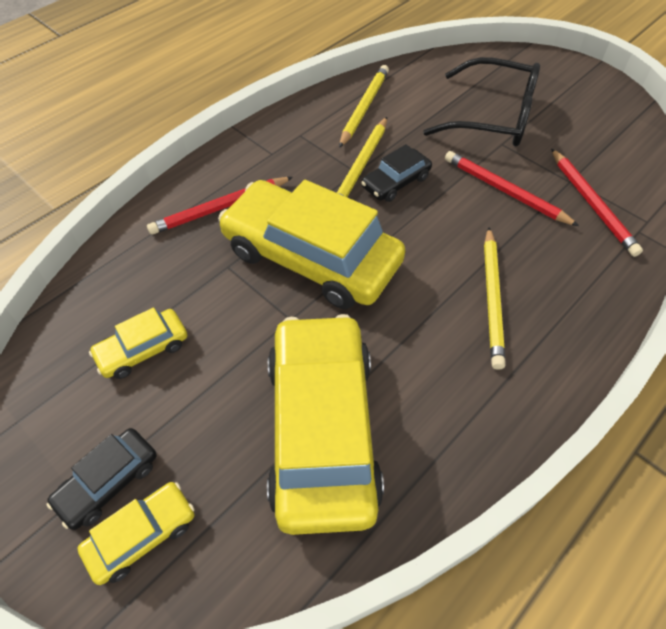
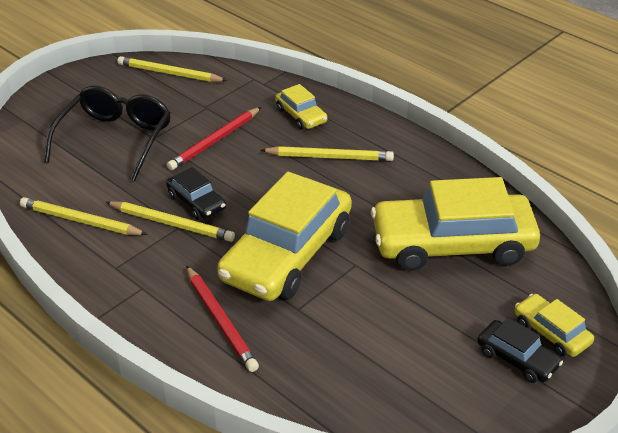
camera: 90 degrees left, 15 degrees down
(143, 349) = (394, 356): yellow car -> yellow car (301, 115)
(591, 204) = (233, 100): red pencil -> none
(630, 147) = (170, 73): none -> yellow pencil

